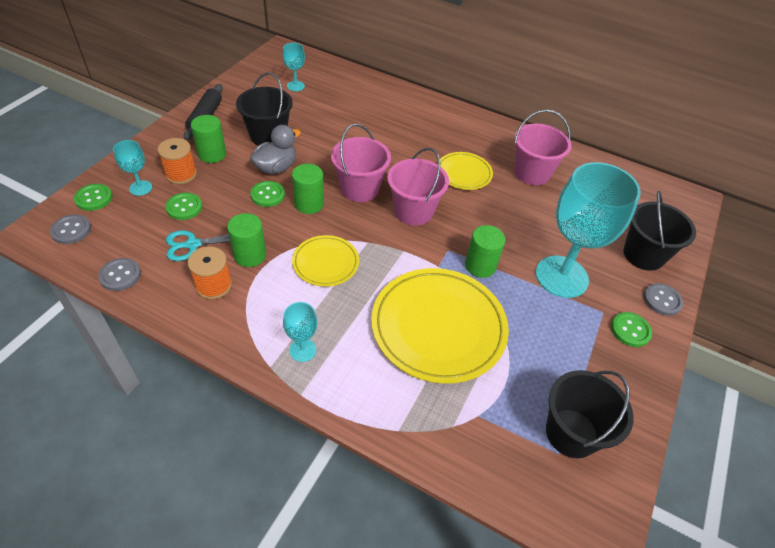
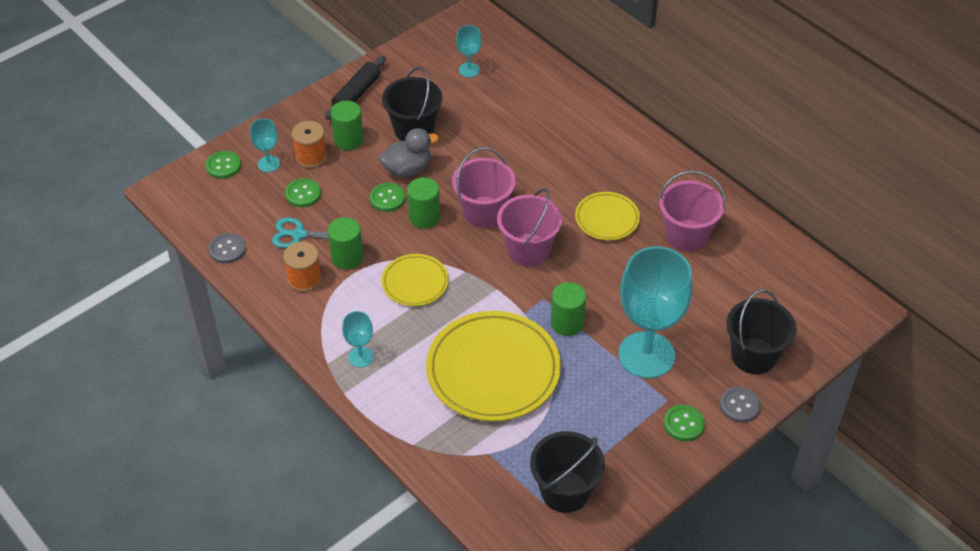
camera: 25 degrees right, 0 degrees up
(71, 230) = (196, 195): grey button -> none

